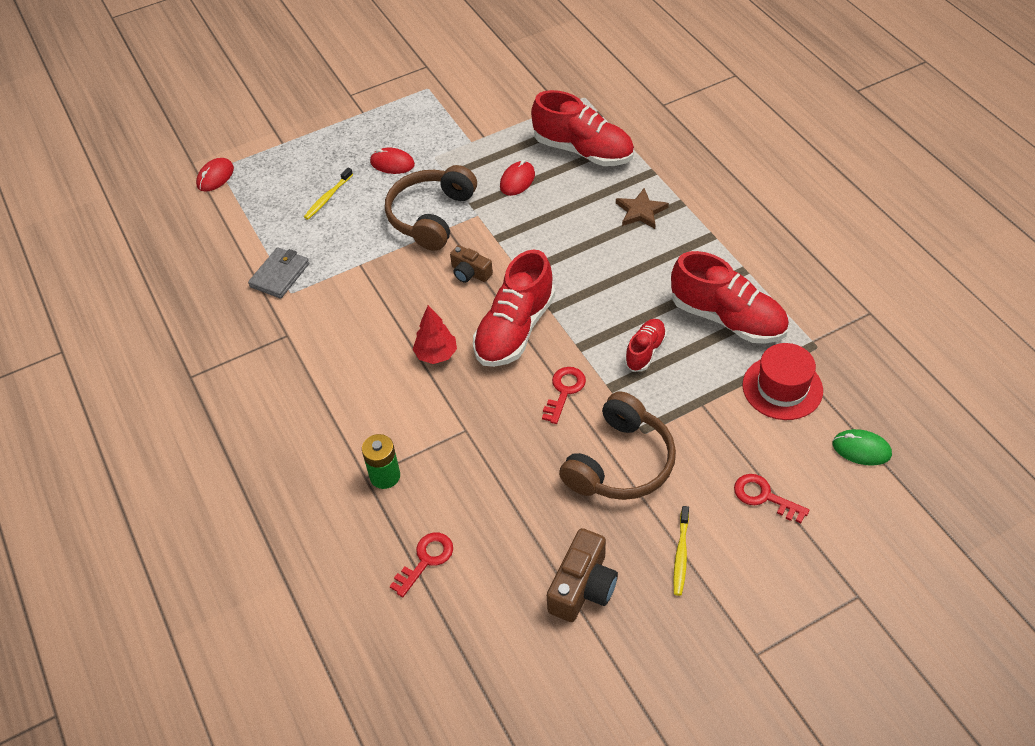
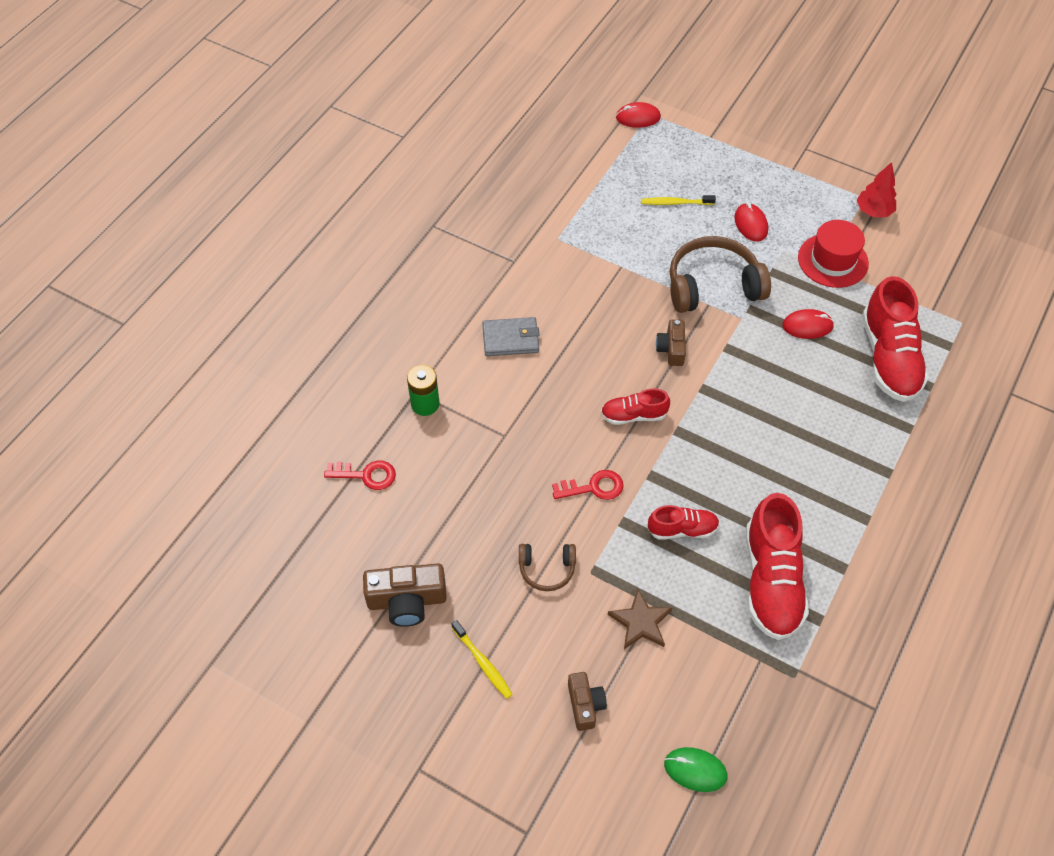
camera: 55 degrees right, 5 degrees up
(280, 275) = (570, 220): grey wallet -> grey wallet (511, 339)
(436, 354) = (566, 373): red tree -> red tree (873, 211)
(515, 329) = (633, 415): red shoe -> red shoe, size x0.53
(621, 463) = (547, 569): brown headphones -> brown headphones, size x0.52
(641, 211) = (850, 444): brown star -> brown star (640, 622)
(681, 554) = (482, 662): yellow toothbrush -> yellow toothbrush turned 105 degrees counterclockwise
(764, 497) = (585, 705): red key -> brown camera
(782, 388) = (721, 666): red hat -> red hat (833, 260)
(861, 449) = (695, 770): green mouse -> green mouse turned 60 degrees counterclockwise

